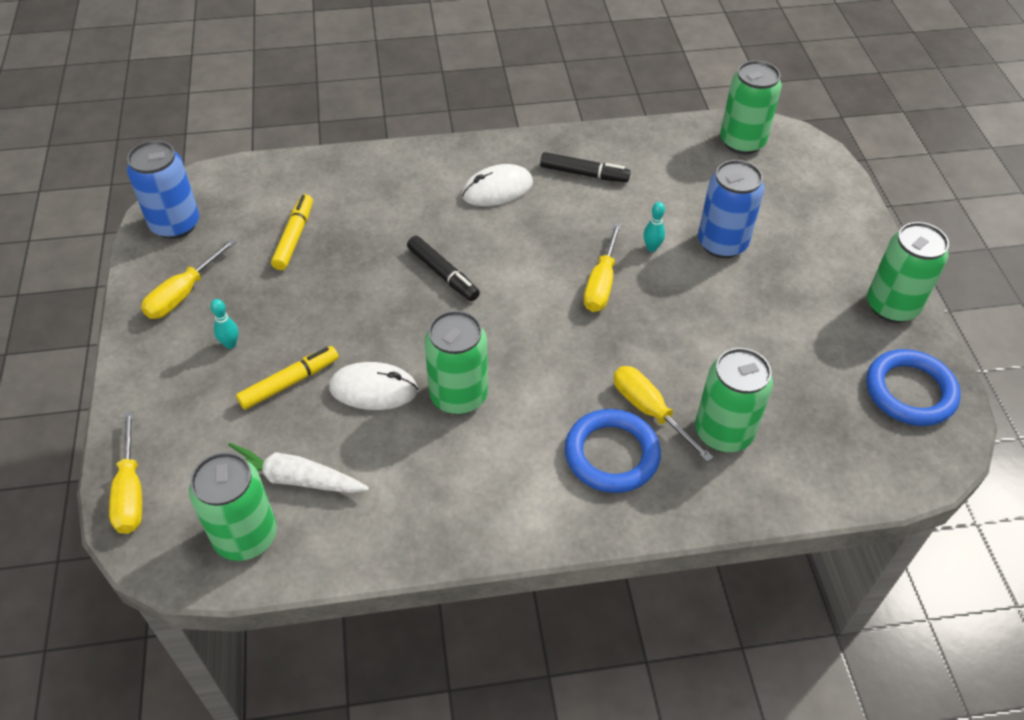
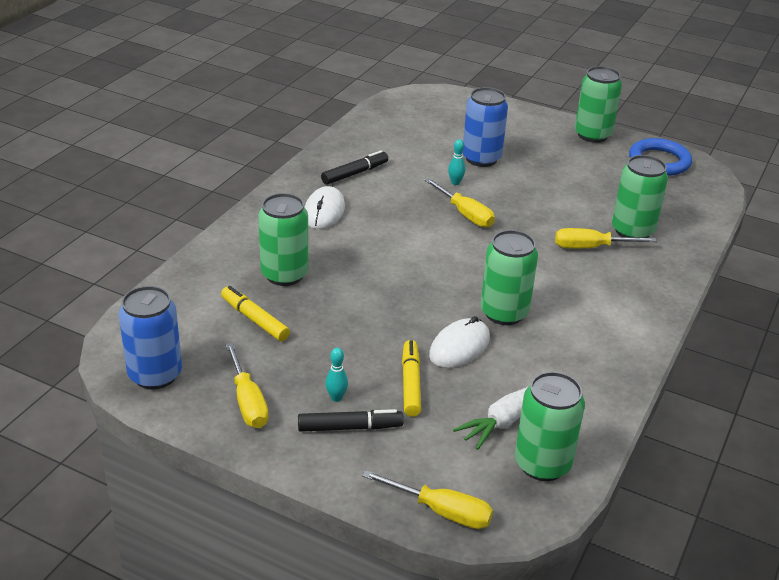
camera: 55 degrees left, 15 degrees down
(443, 274) = (380, 270): black marker -> black marker (350, 427)
(611, 454) = (613, 277): blue ring -> none
(742, 142) = (402, 110): green can -> green can (284, 274)

